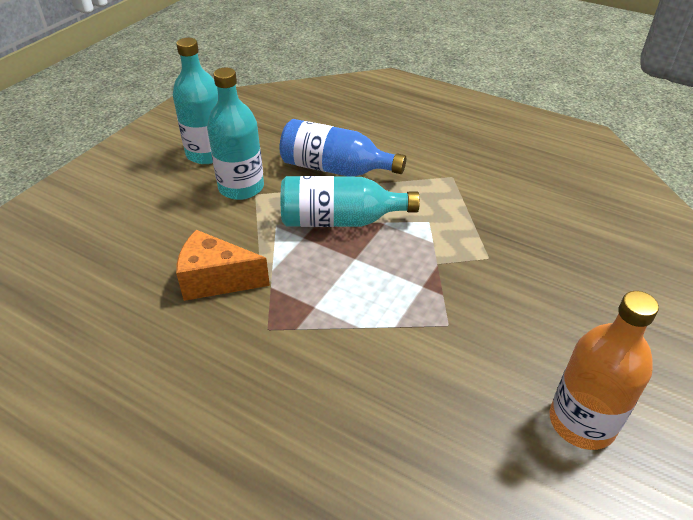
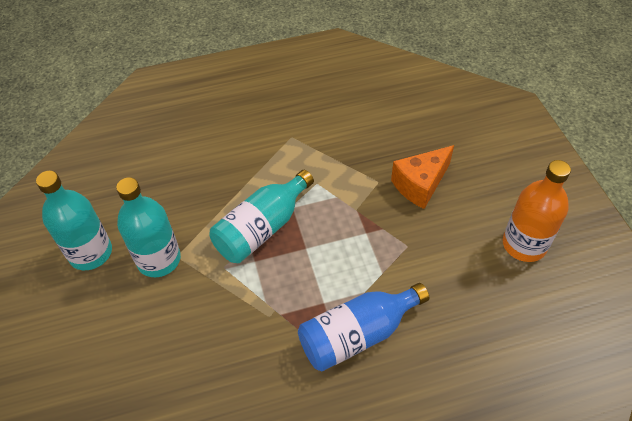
camera: 45 degrees left, 10 degrees up
(216, 280) = (239, 343): orange cheese -> orange cheese (420, 185)
(335, 169) = (208, 190): blue bottle -> blue bottle (357, 334)

